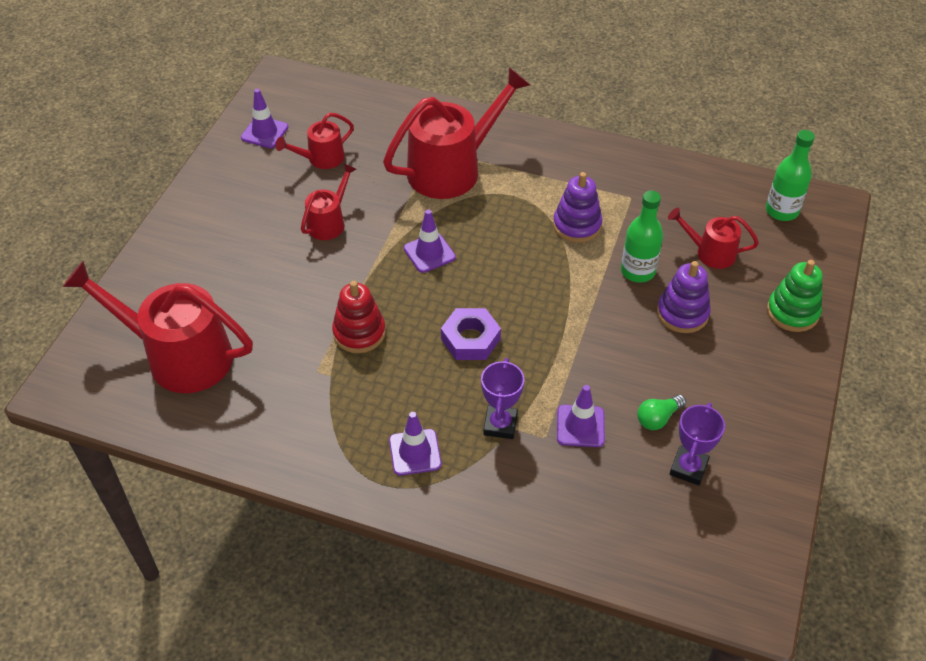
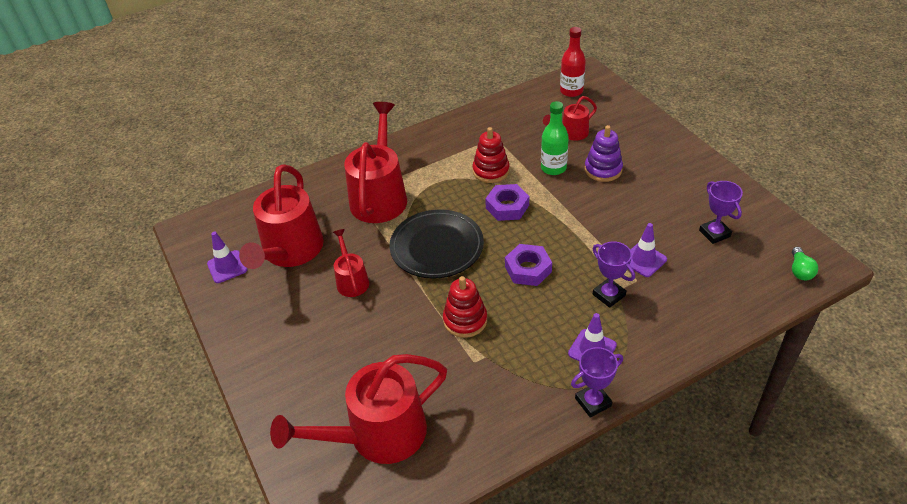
camera: 45 degrees left, 5 degrees down
(321, 159) = (290, 252): red watering can -> red watering can, size x1.96
(350, 491) = (593, 402): none -> purple trophy
(429, 253) = (437, 247): purple traffic cone -> black plate
(539, 270) = (507, 207): none -> purple nut
(577, 225) = (491, 171): purple stacking toy -> red stacking toy
(658, 418) = (668, 224): green light bulb -> green light bulb (800, 270)
(781, 211) = (571, 91): green bottle -> red bottle
(792, 312) = (645, 130): green stacking toy -> none

